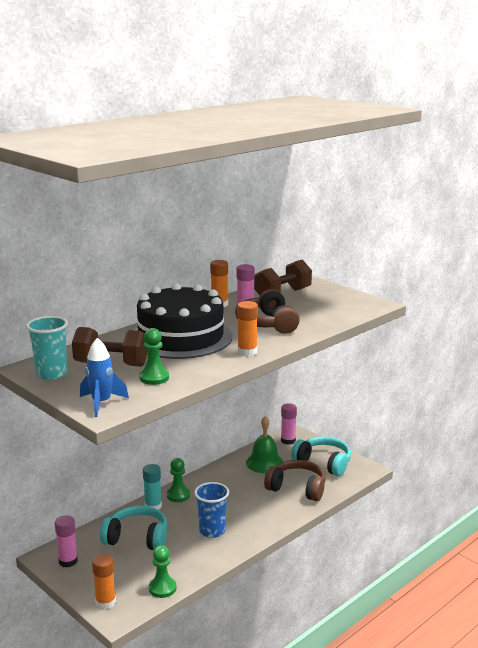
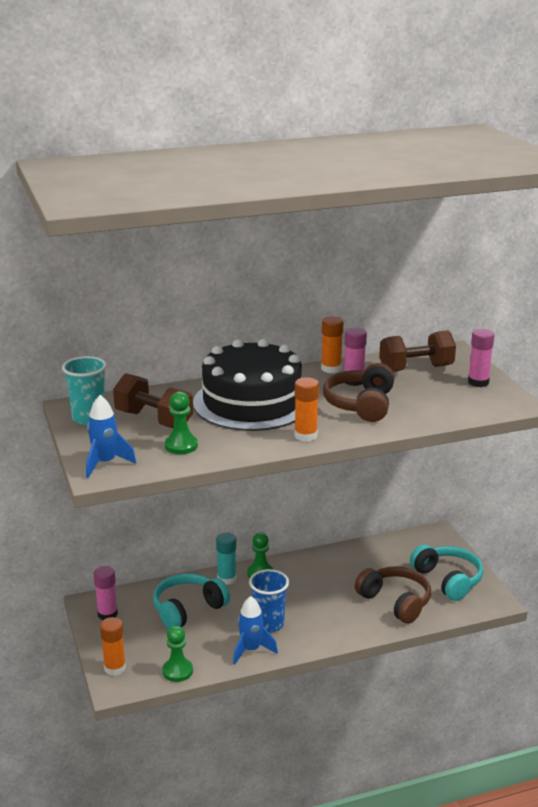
camera: 25 degrees right, 5 degrees up
(137, 538) = (188, 609): turquoise headphones -> turquoise headphones turned 75 degrees counterclockwise
(212, 554) = (251, 650): none -> blue rocket
(264, 463) = (379, 561): green bell -> none
(288, 440) = (425, 541): pink glue stick -> pink glue stick (478, 382)

